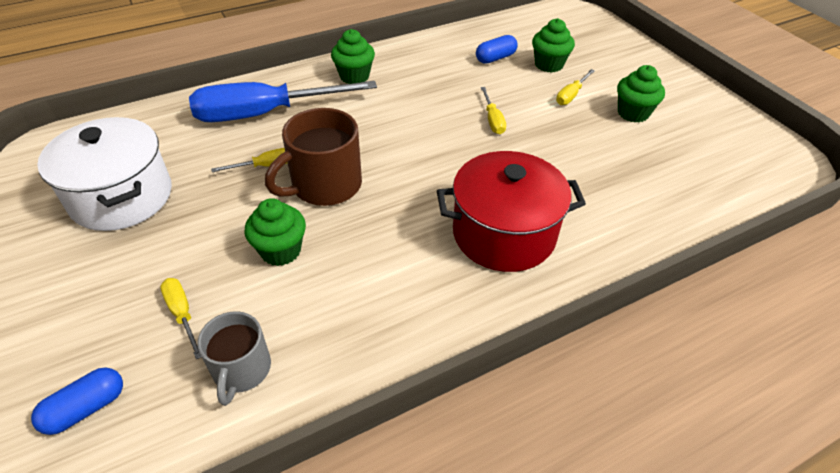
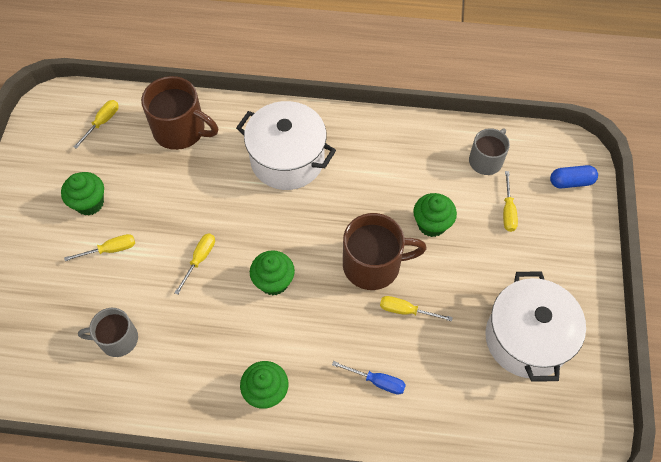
camera: 145 degrees left, 15 degrees up
(265, 114) = (377, 381): blue screwdriver -> blue screwdriver, size x0.41
(495, 58) = (117, 339): blue capsule -> grey mug
(504, 234) = (287, 159): red pot -> white pot
(548, 65) = (82, 299): green cupcake -> green cupcake (273, 282)
(646, 204) = (181, 130): none -> brown mug
(724, 172) = (102, 122): none -> yellow screwdriver

